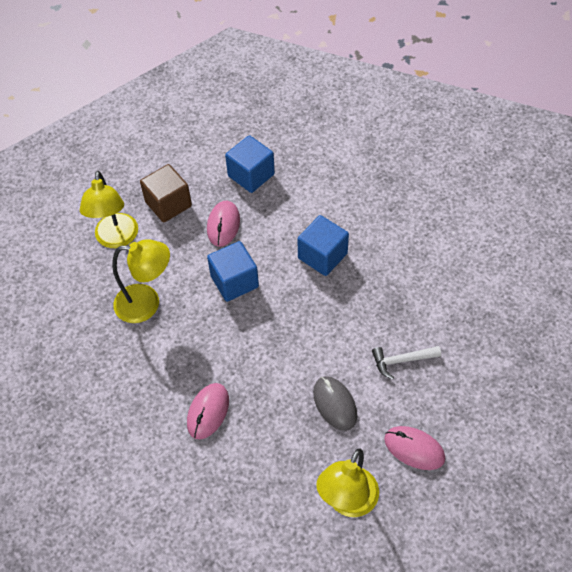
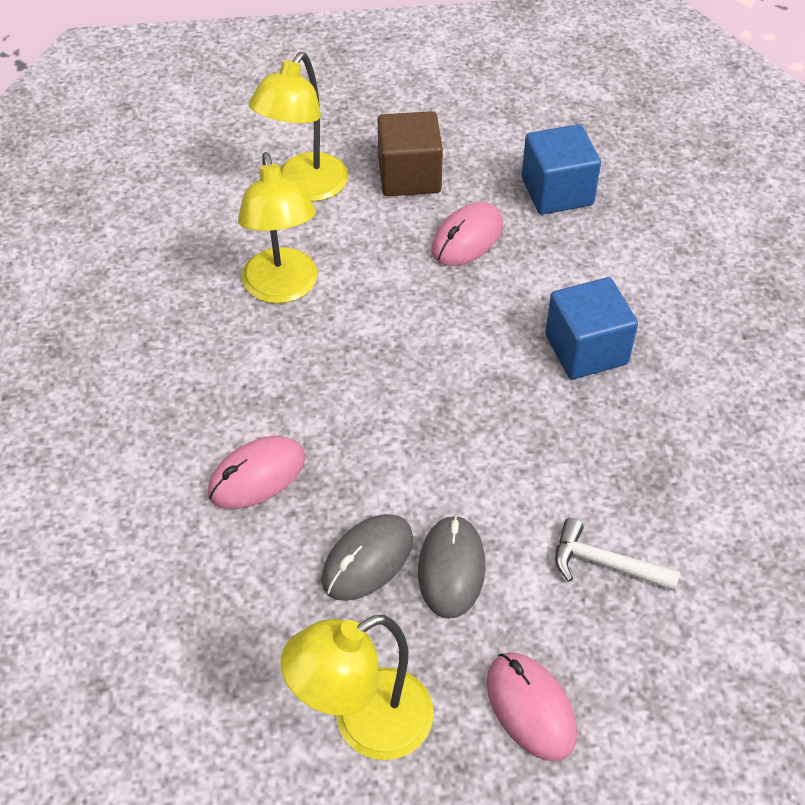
camera: 30 degrees right, 5 degrees down
(147, 303) = (282, 289): yellow lamp -> yellow lamp turned 45 degrees clockwise
(234, 281) = (427, 320): blue cube -> none
(293, 423) = (367, 560): none -> grey mouse

